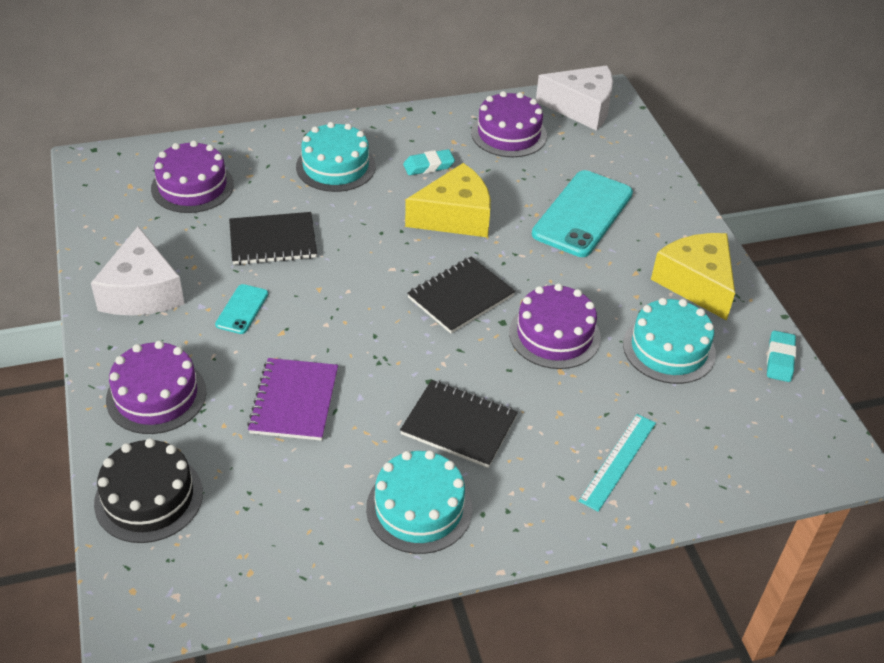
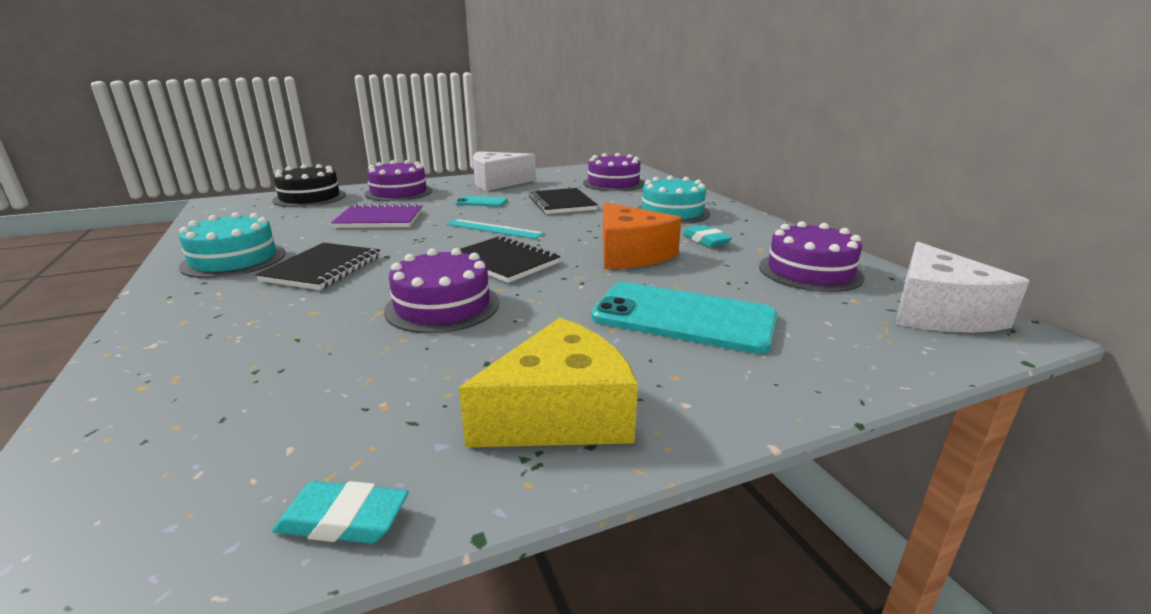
camera: 85 degrees right, 20 degrees down
(455, 217) = (630, 254): yellow cheese -> orange cheese
(618, 461) = (212, 347): turquoise ruler -> turquoise ruler (494, 229)
(669, 349) = (403, 385): turquoise cake -> none

